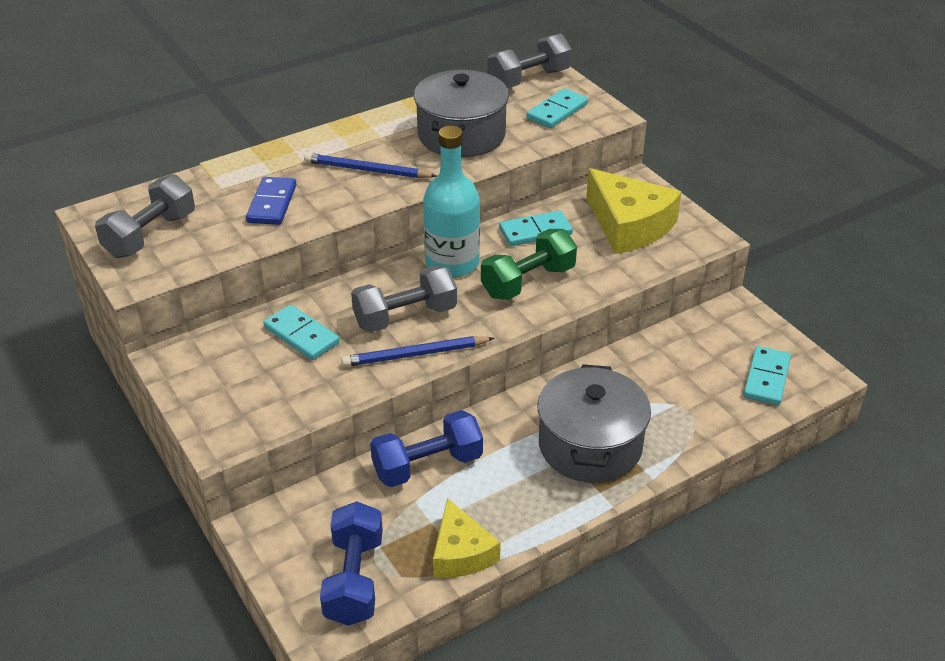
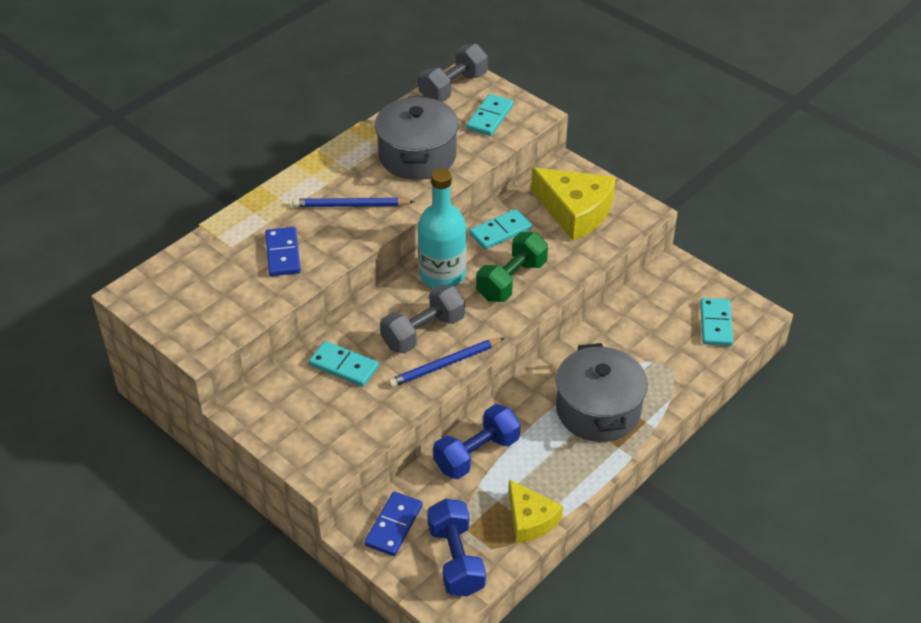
camera: 15 degrees left, 5 degrees up
(150, 235) = (191, 304): grey dumbbell -> none
(298, 524) = (393, 525): none -> blue domino

